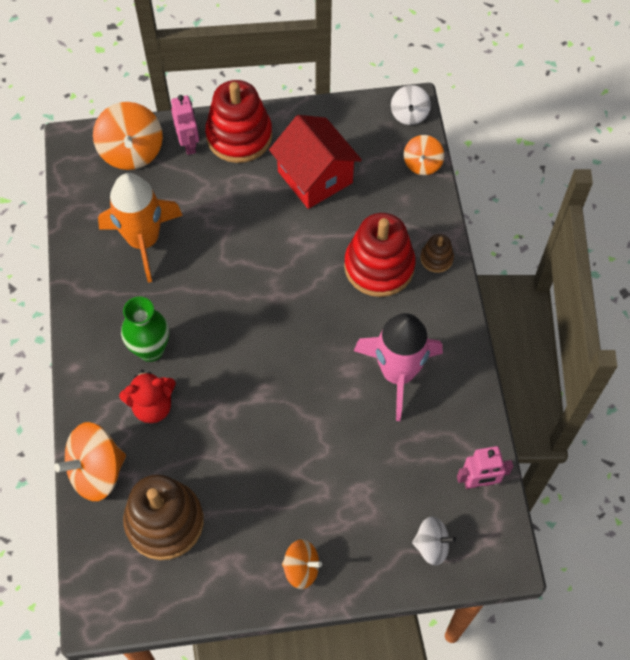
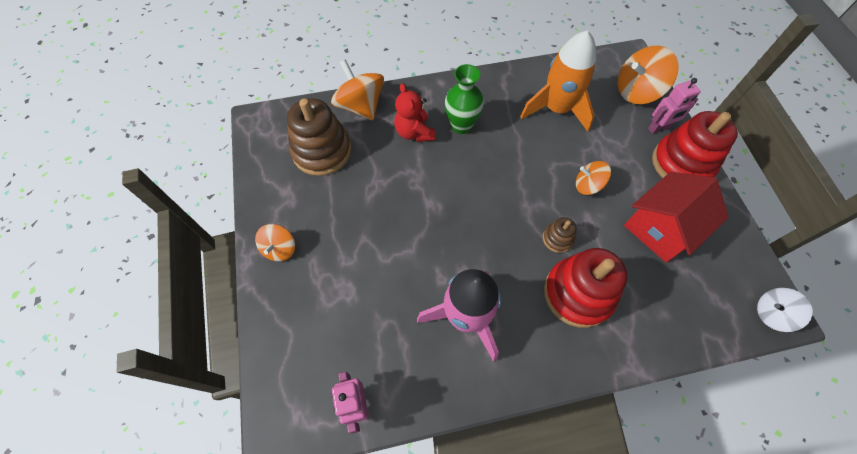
camera: 85 degrees right, 0 degrees up
(422, 164) = (713, 331): orange spinning top -> orange spinning top (588, 185)
(431, 545) = (294, 359): white spinning top -> none
(436, 258) = (601, 351): brown stacking toy -> brown stacking toy (557, 239)

